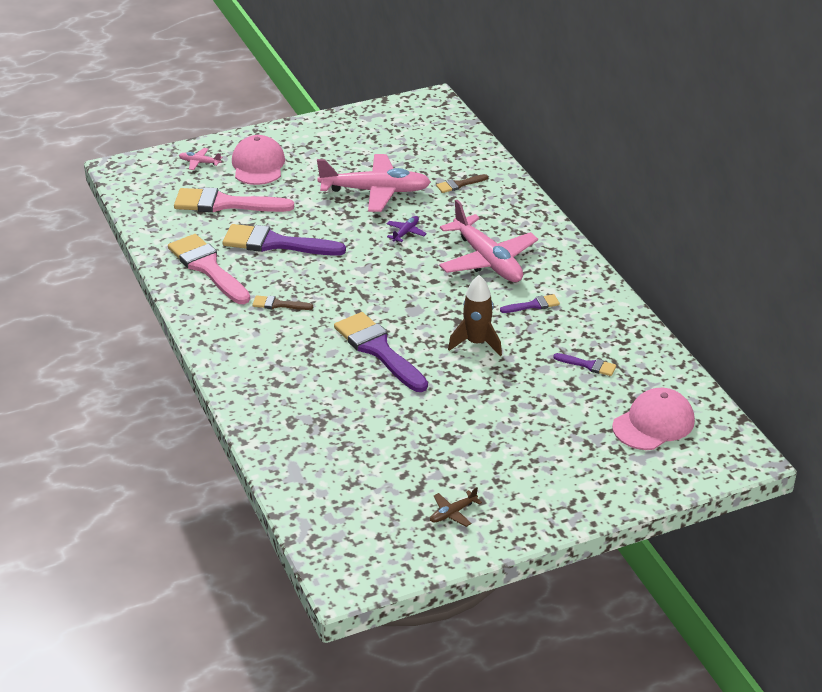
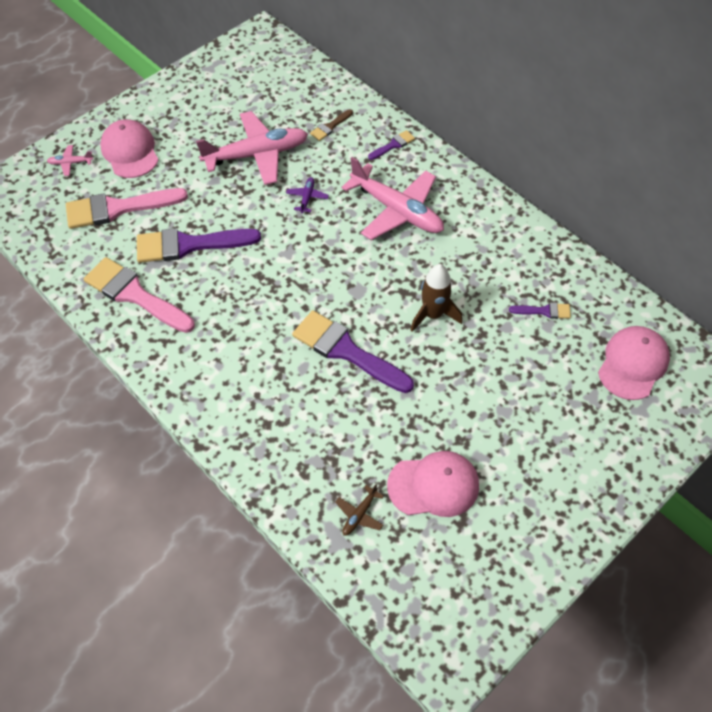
camera: 20 degrees left, 20 degrees up
(278, 304) = (225, 322): brown brush -> none
(404, 461) = (433, 485): none -> pink cap
(452, 513) = (509, 538): brown plane -> brown plane (359, 514)
(533, 305) = (462, 253): purple brush -> purple brush (393, 145)

